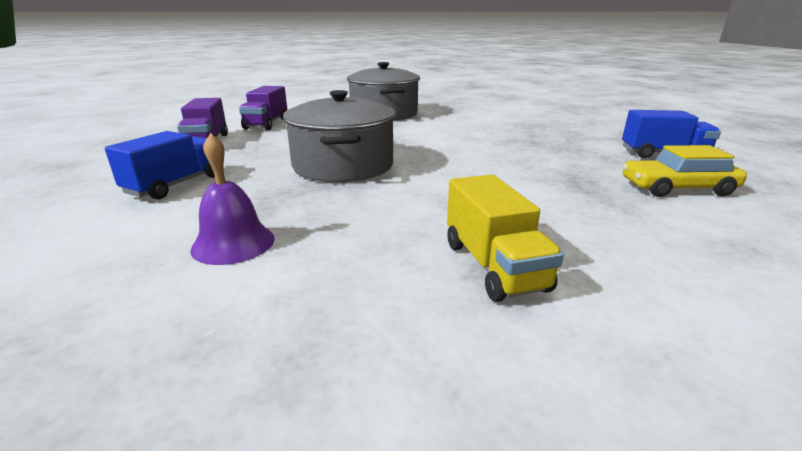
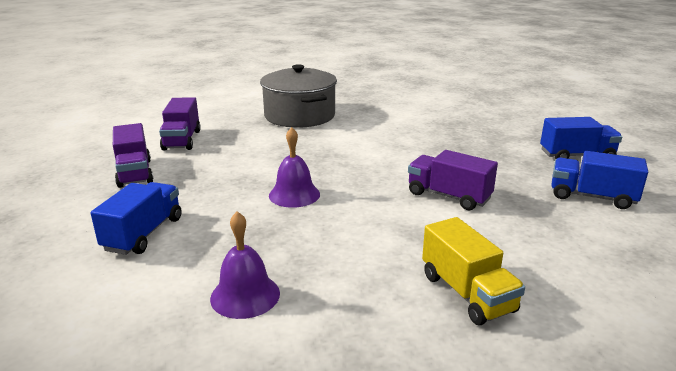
camera: 10 degrees left, 0 degrees up
(343, 165) = (294, 194): grey pot -> purple bell
(506, 177) = (448, 196): none -> purple truck
(677, 188) = (592, 197): yellow car -> blue truck

